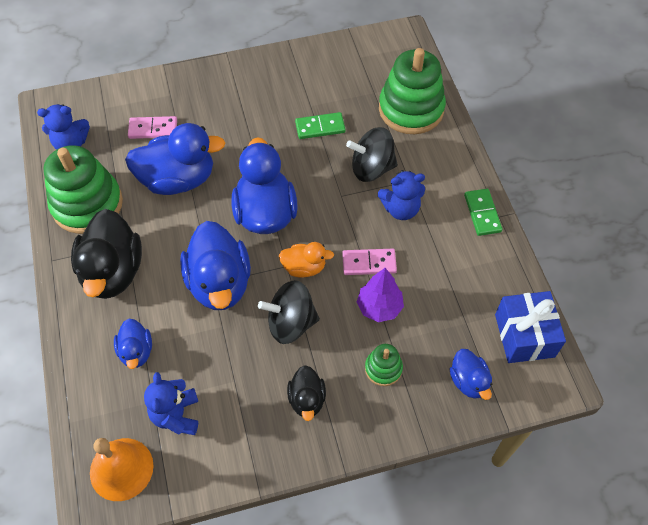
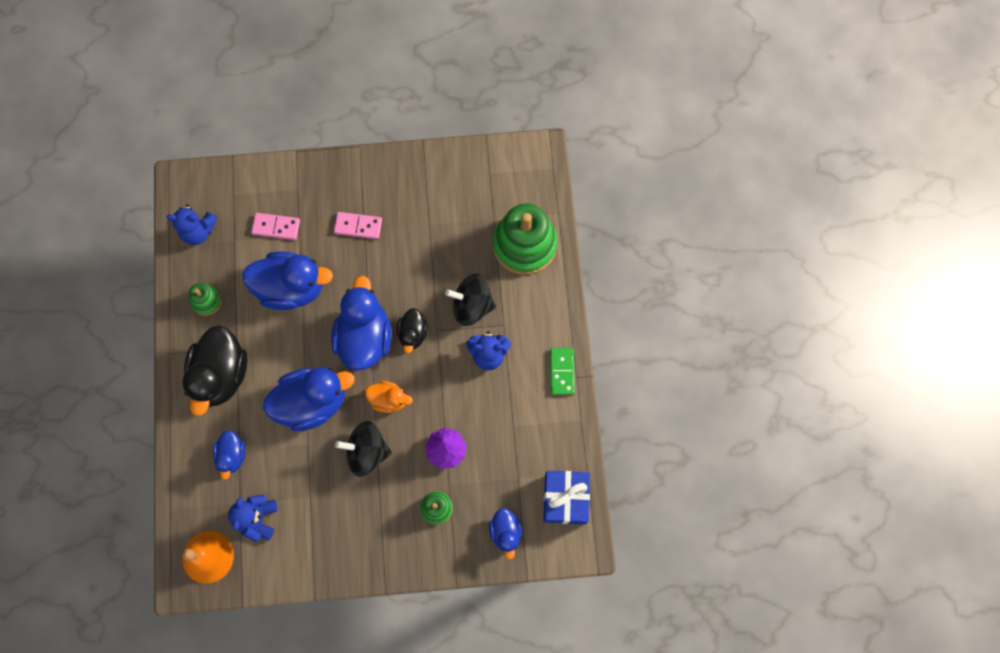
camera: 10 degrees right, 15 degrees up
(87, 204) = (206, 301): green stacking toy -> green stacking toy, size x0.47
(219, 283) = (312, 402): blue duck -> blue duck turned 105 degrees counterclockwise
(307, 399) = (367, 524): black duck -> black duck (413, 334)
(320, 127) = (433, 251): green domino -> none
(369, 263) = (447, 405): pink domino -> pink domino (358, 226)

